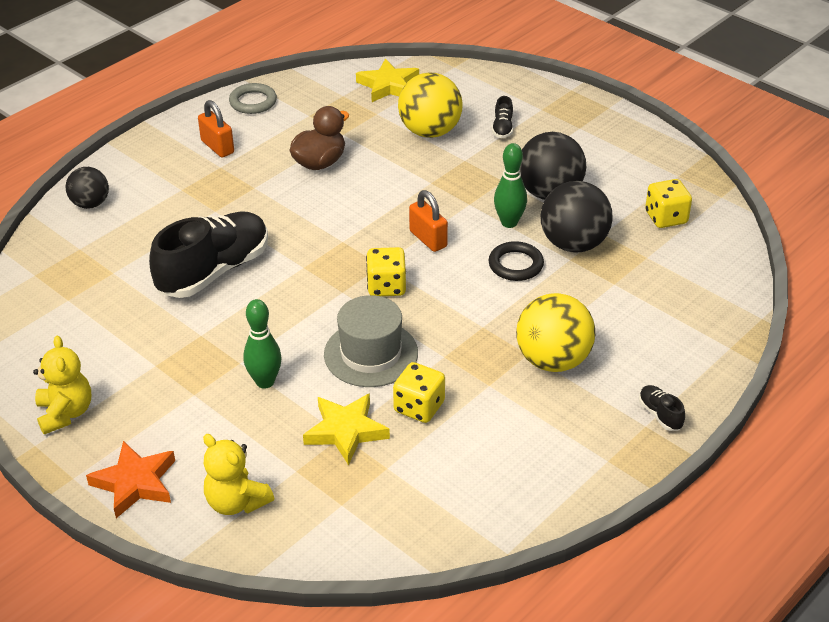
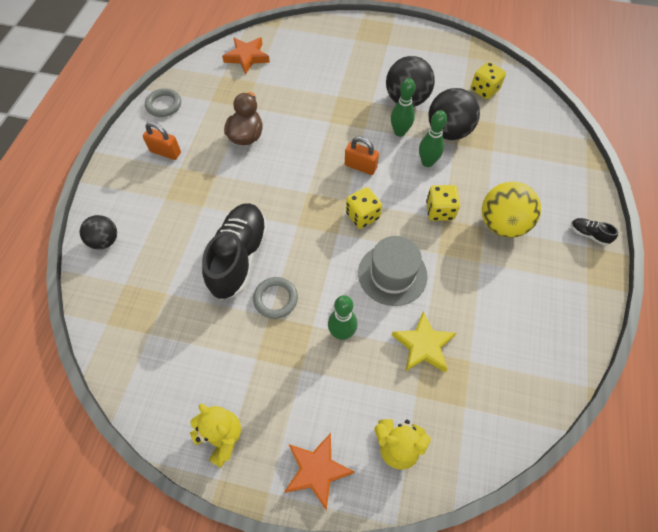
camera: 30 degrees left, 20 degrees up
(220, 323) = (275, 299): none -> grey ring
(388, 85) = (247, 57): yellow star -> orange star
(419, 407) = (453, 301): yellow dice -> yellow dice (439, 211)
(430, 131) = (300, 82): yellow ball -> none
(502, 128) = (343, 62): black shoe -> none
(515, 265) = (427, 162): black ring -> green bowling pin

